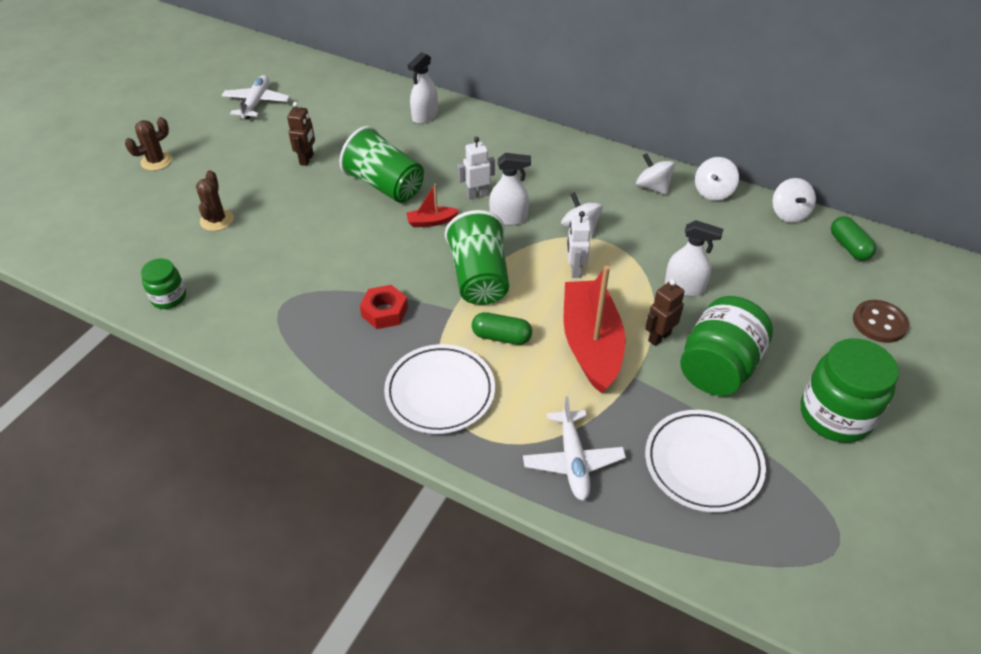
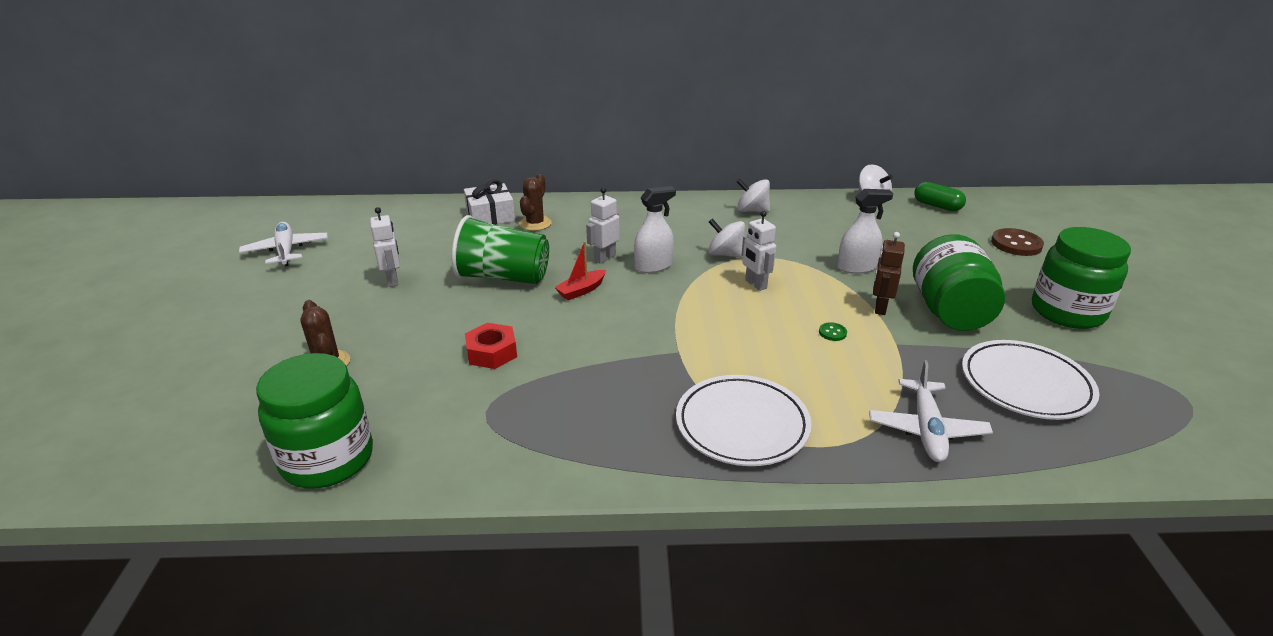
camera: 30 degrees left, 15 degrees down
(156, 161) = (193, 334): brown cactus -> brown cactus (535, 223)
(169, 298) = (328, 459): green jar -> green jar, size x1.82
(307, 159) = (393, 280): brown robot -> white robot
(384, 312) = (610, 378): red nut -> red nut (492, 352)
(425, 116) = (490, 216): white spray bottle -> white gift
(479, 278) = (676, 318): green cup -> none
(501, 337) = (749, 356): green capsule -> none
(573, 461) = (926, 429): white plane -> white plane turned 45 degrees clockwise
(591, 344) = (832, 333): red boat -> green button
(713, 192) = (801, 201): white spinning top -> none

